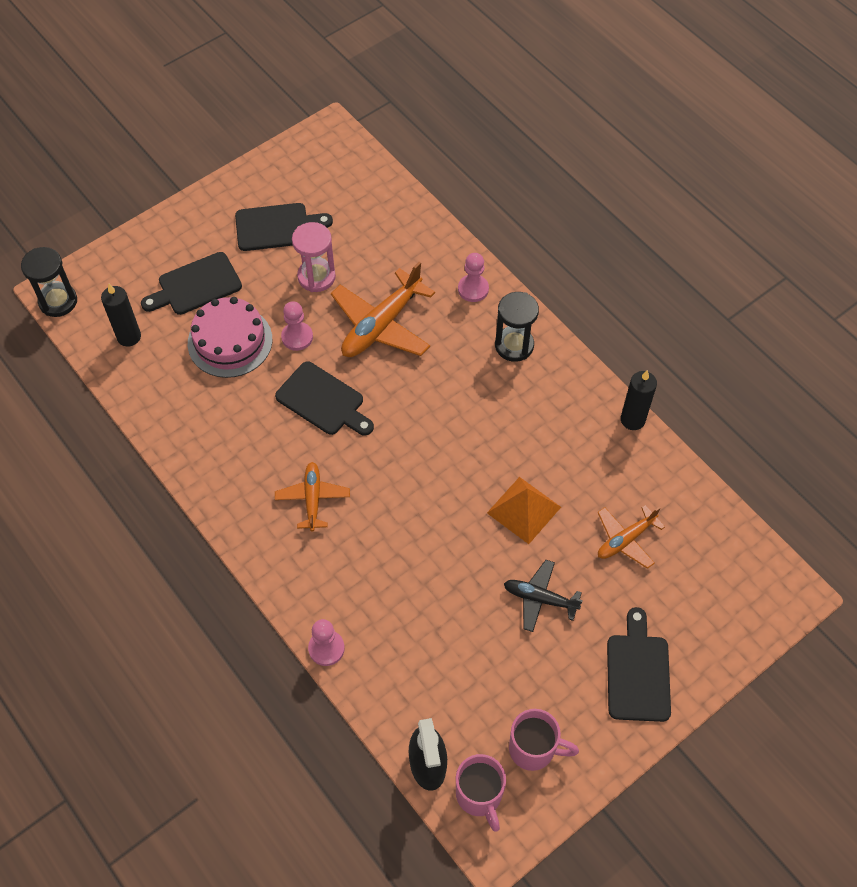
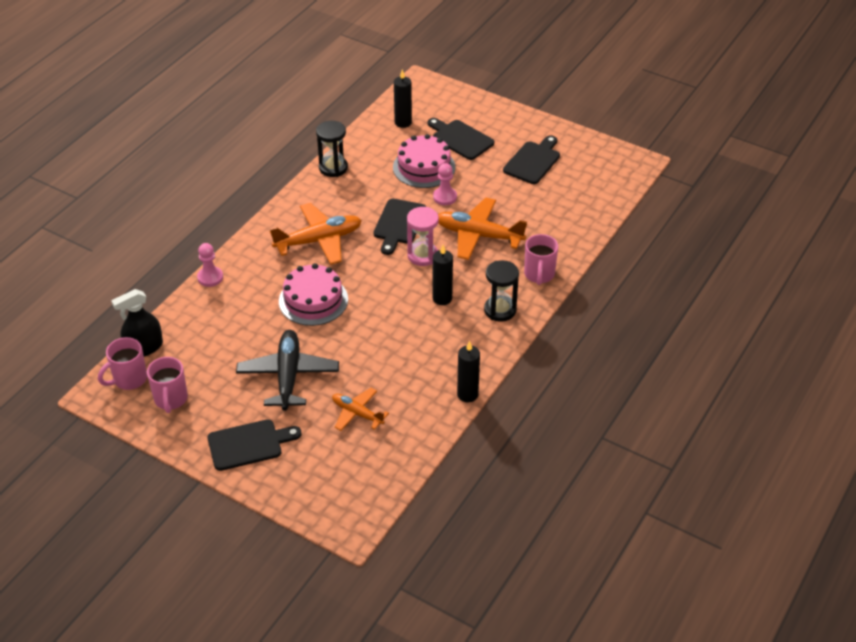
camera: 70 degrees right, 15 degrees down
(58, 301) = (413, 85): black hourglass -> black hourglass (333, 168)
(277, 227) = (533, 161): black cutting board -> black cutting board turned 120 degrees counterclockwise
(313, 499) = (319, 240): orange plane -> orange plane, size x1.69
(316, 277) = (501, 192): pink hourglass -> pink hourglass (422, 255)
(420, 535) = (313, 300): none -> pink cake
(472, 396) = (442, 298): none -> black candle
(473, 289) = (539, 275): pink pawn -> pink mug
(523, 510) = (358, 350): orange pyramid -> none
(540, 598) = (288, 376): black plane -> black plane, size x1.69

